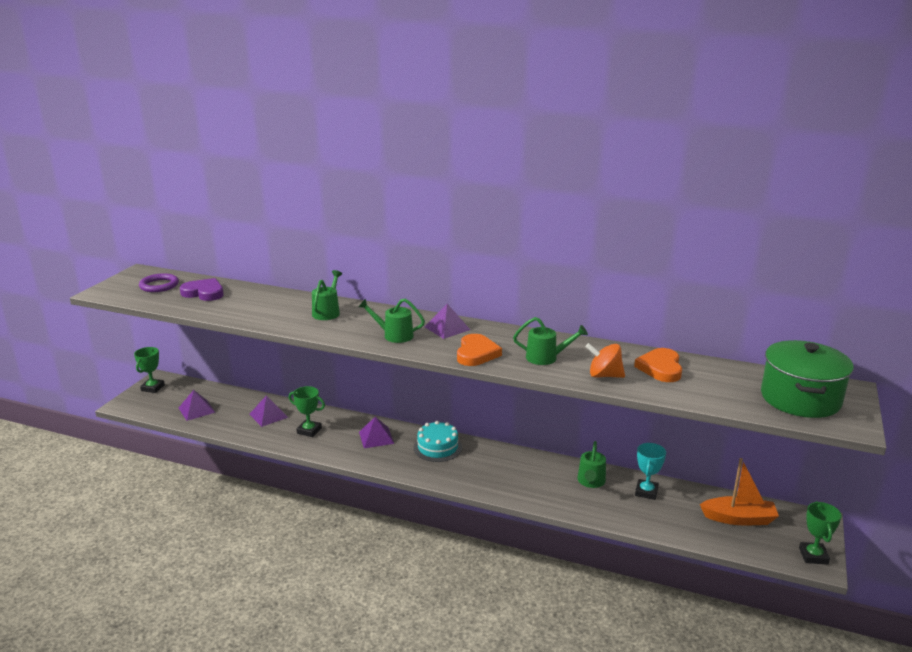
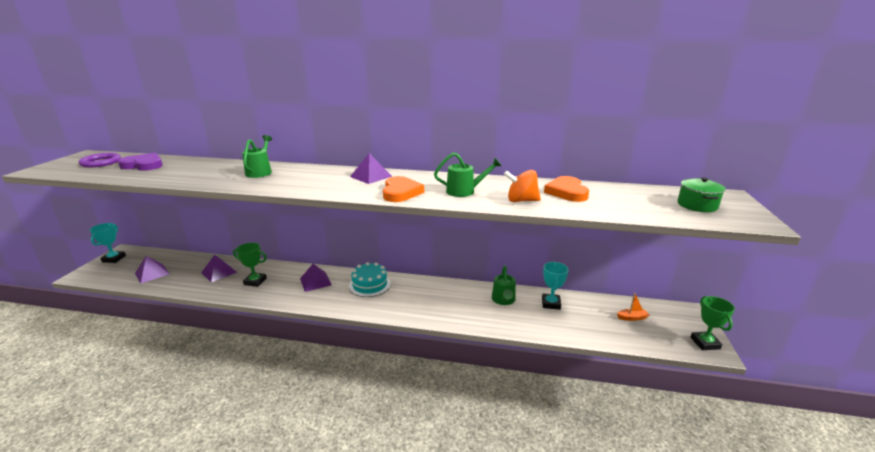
camera: 10 degrees left, 0 degrees up
(152, 388) = (114, 259): green trophy -> turquoise trophy
(393, 335) = (322, 184): green watering can -> none
(739, 518) = (632, 318): orange boat -> orange boat, size x0.50
(800, 398) = (697, 205): green pot -> green pot, size x0.53

